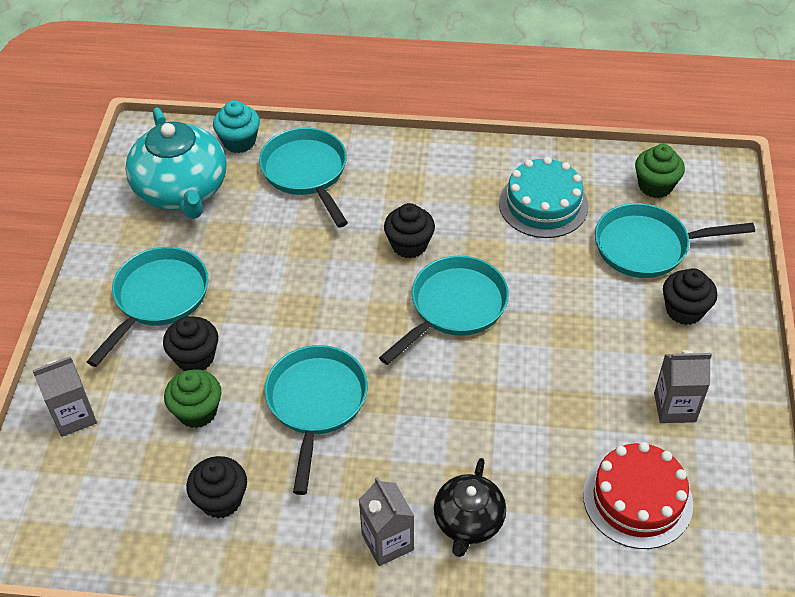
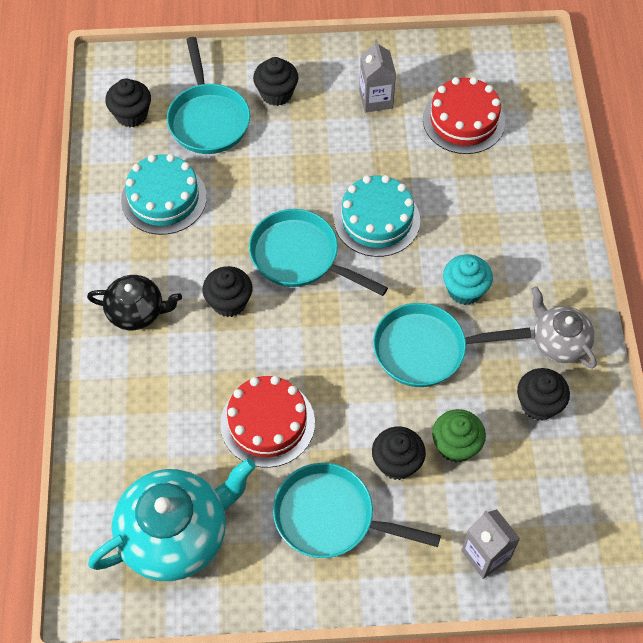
camera: 100 degrees left, 10 degrees up
(239, 141) = (93, 491): turquoise cupcake -> turquoise cupcake (464, 290)
(268, 262) = (267, 423): none -> red cake
(294, 539) = (559, 342): none -> grey teapot
(306, 173) = (137, 412): turquoise pan -> none
(387, 542) = (543, 276): grey carton -> none
(468, 521) = (511, 224): black teapot -> black teapot (136, 311)
(493, 383) = (377, 220): none -> turquoise cake
(655, 186) = (131, 115): green cupcake -> black cupcake

